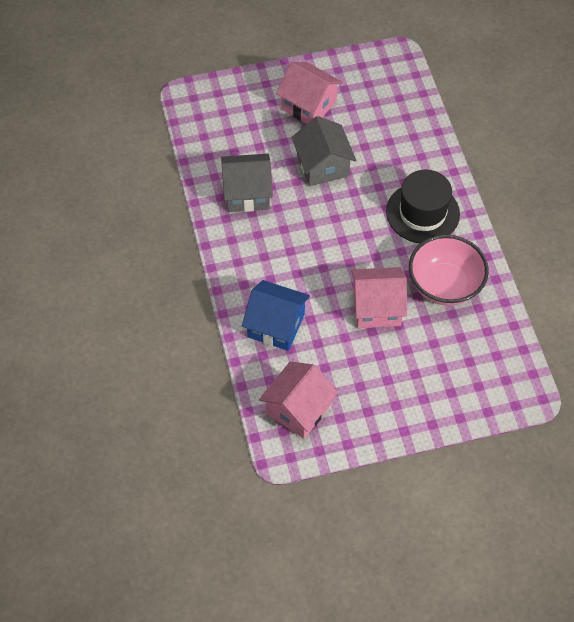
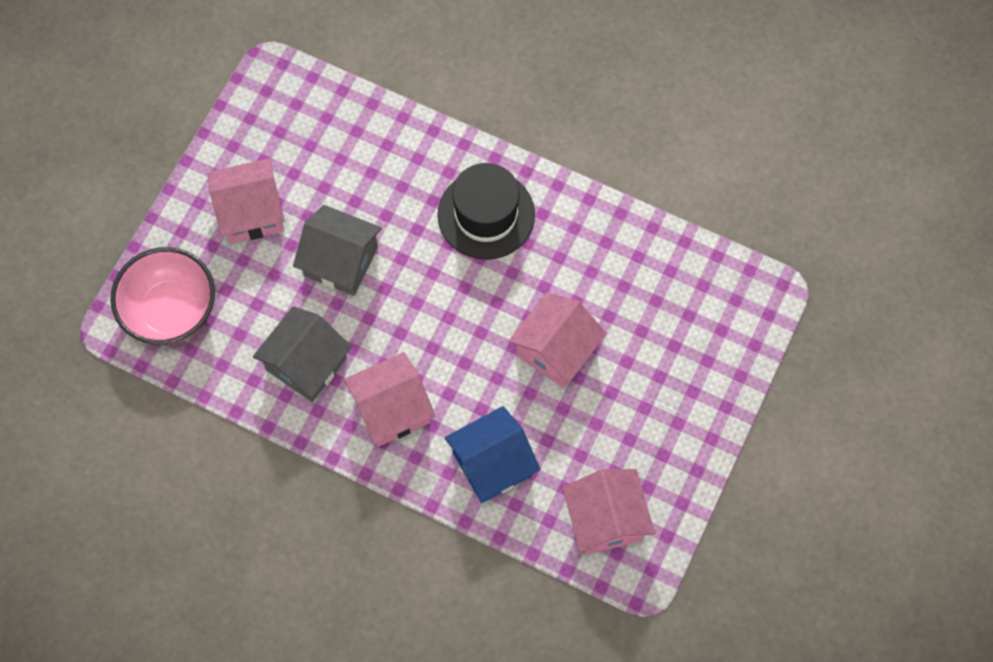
camera: 50 degrees left, 10 degrees up
(260, 252) = (391, 409): none -> pink house
(444, 285) = (586, 265): pink bowl -> pink bowl (171, 310)

